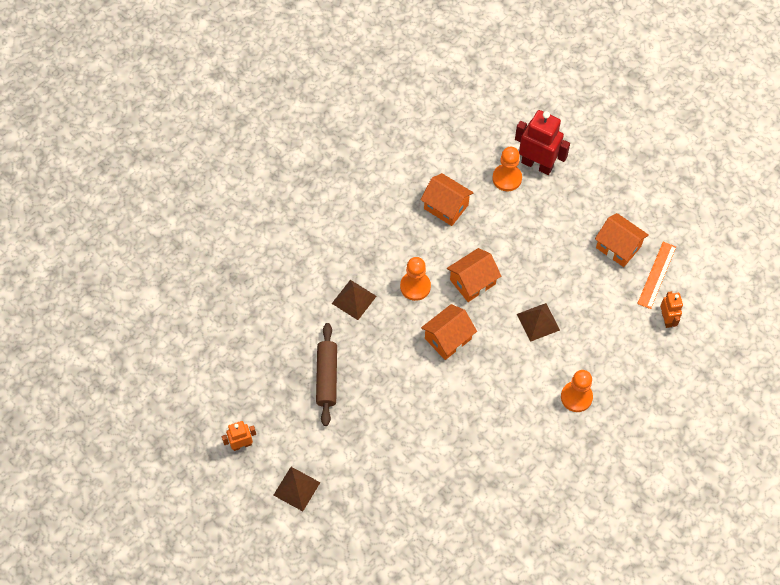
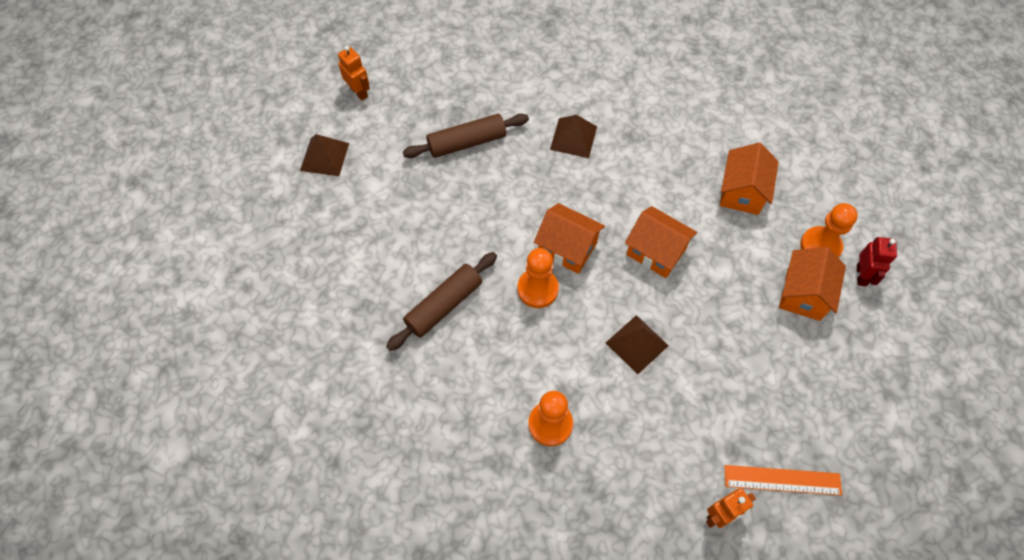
camera: 70 degrees right, 0 degrees up
(415, 286) = (619, 193): orange pawn -> orange pawn (537, 289)
(463, 438) = (444, 305): none -> brown rolling pin
(537, 164) = (861, 275): red robot -> red robot, size x0.56
(618, 247) = (797, 414): orange house -> orange house (803, 294)

